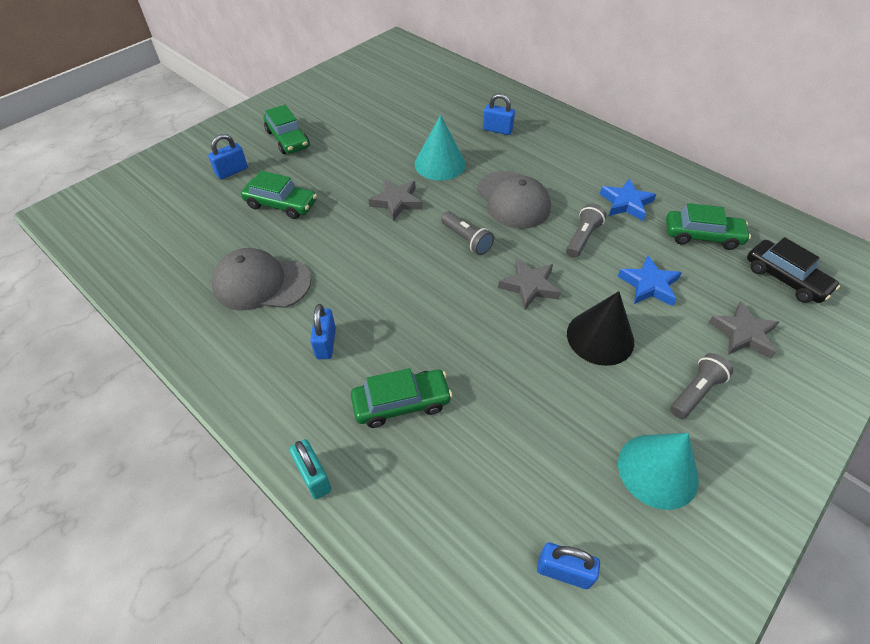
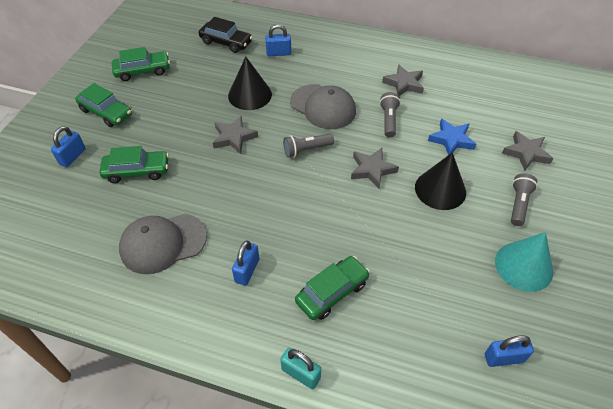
camera: 25 degrees left, 0 degrees up
(326, 343) = (247, 270): blue padlock -> blue padlock turned 45 degrees clockwise
(440, 164) = (250, 95): turquoise cone -> black cone
(466, 240) = (306, 150): grey flashlight -> grey flashlight turned 135 degrees clockwise
(626, 203) = (404, 84): blue star -> grey star
(702, 236) = (466, 92): green car -> green car (143, 71)
(785, 278) = (531, 105): black car -> black car (226, 42)

